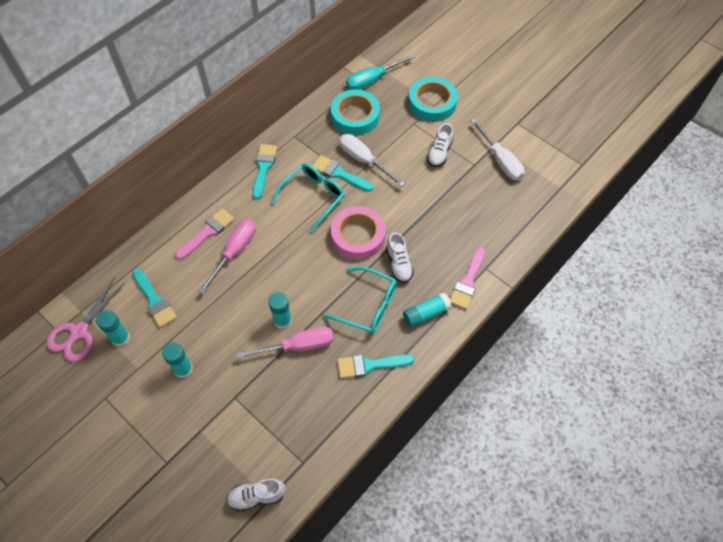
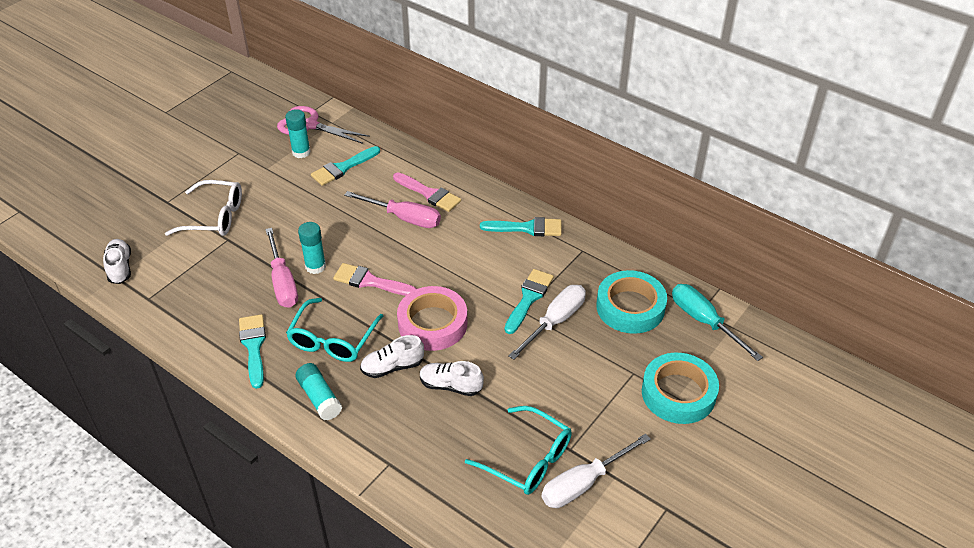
camera: 85 degrees right, 15 degrees down
(183, 369) = (263, 199): turquoise glue stick -> none
(200, 412) = (214, 217): none -> white glasses
(313, 197) = (488, 276): turquoise glasses -> turquoise glasses (528, 459)
(439, 153) = (583, 405): white shoe -> white shoe (450, 385)
(467, 282) = (366, 442): pink brush -> pink brush (370, 281)

